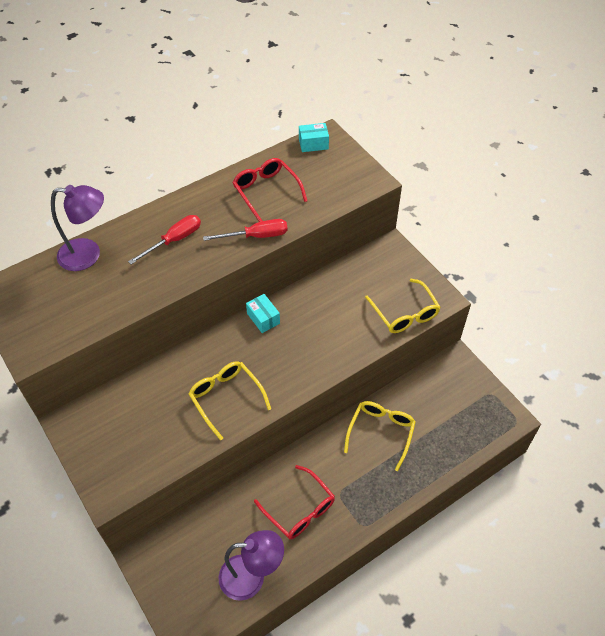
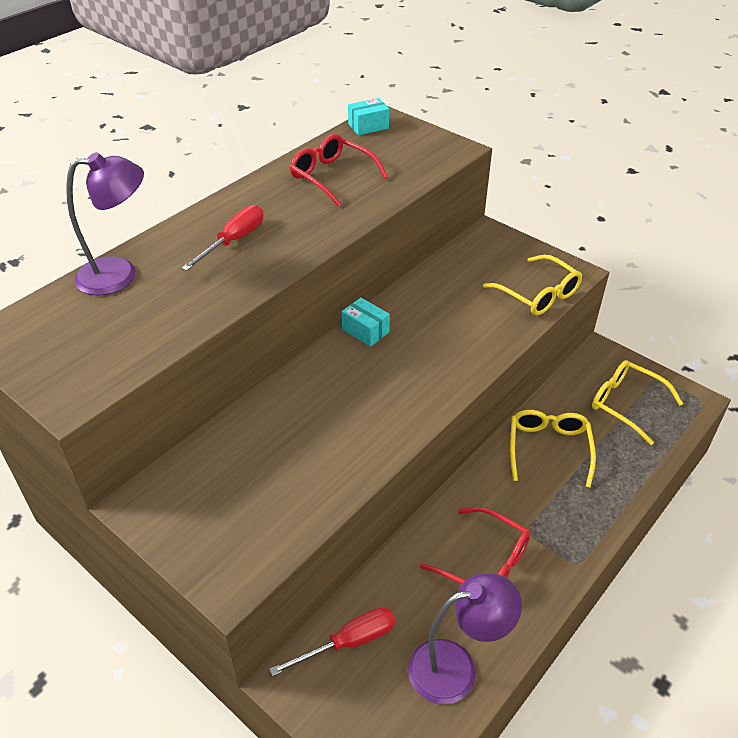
camera: 15 degrees left, 10 degrees down
(226, 398) = (354, 428): yellow glasses -> yellow glasses (626, 404)
(256, 236) = (340, 220): red screwdriver -> red screwdriver (349, 642)

